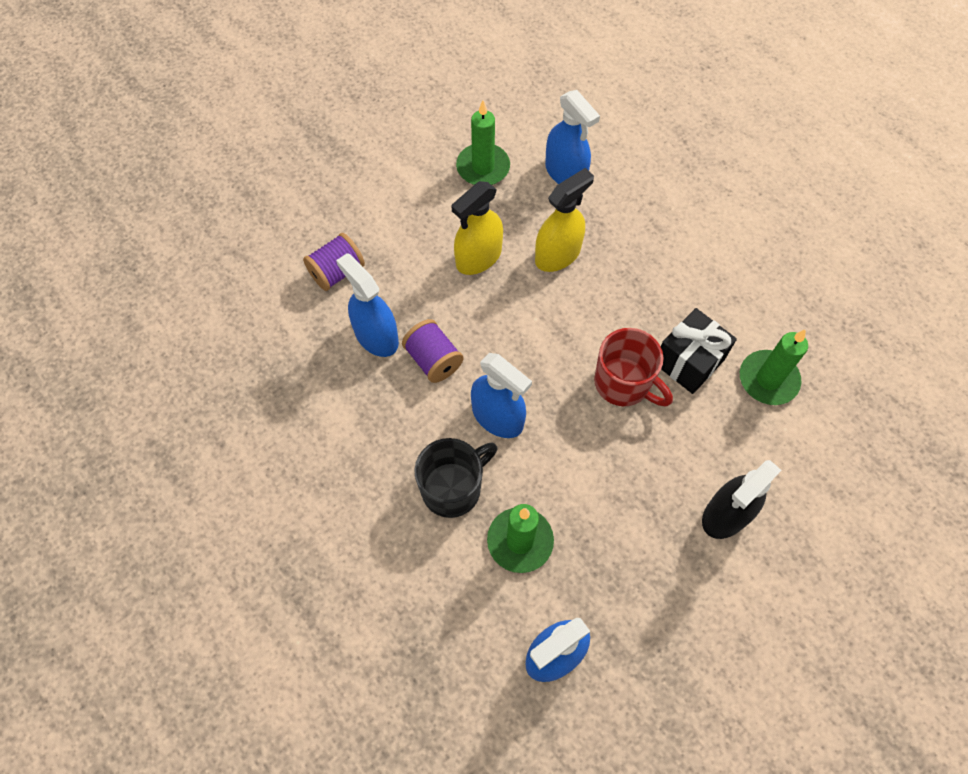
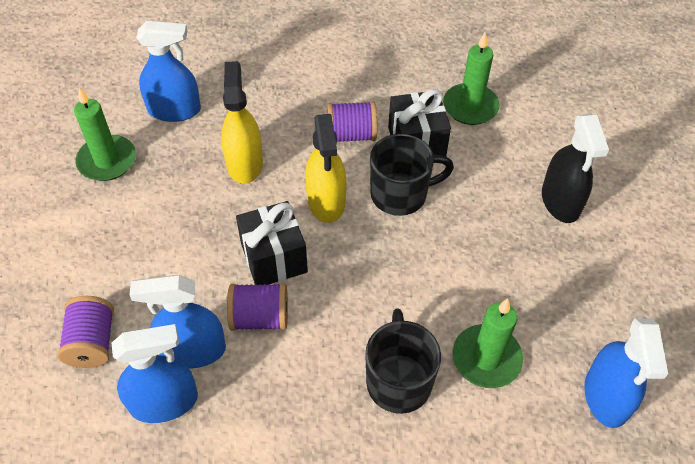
camera: 55 degrees left, 10 degrees down
(478, 257) = (191, 219): yellow spray bottle -> yellow spray bottle (326, 201)
(490, 334) = (274, 258): none -> black gift
(497, 417) = (358, 302): blue spray bottle -> blue spray bottle (164, 402)
(623, 383) = (400, 194): red mug -> black mug
(652, 308) = (351, 135): none -> purple spool

